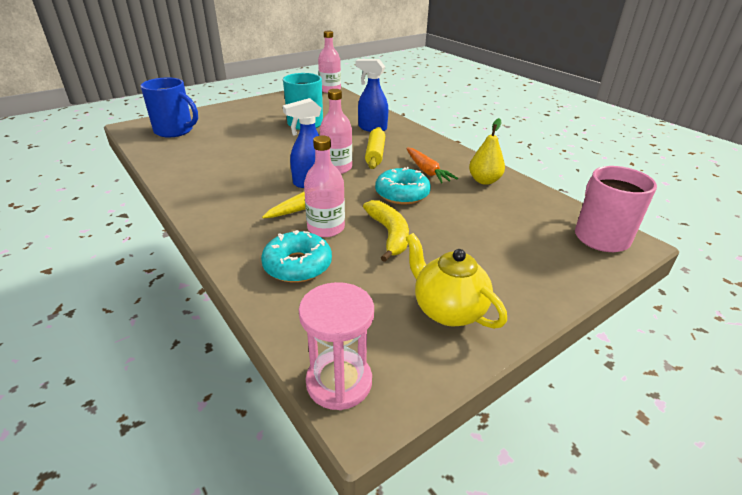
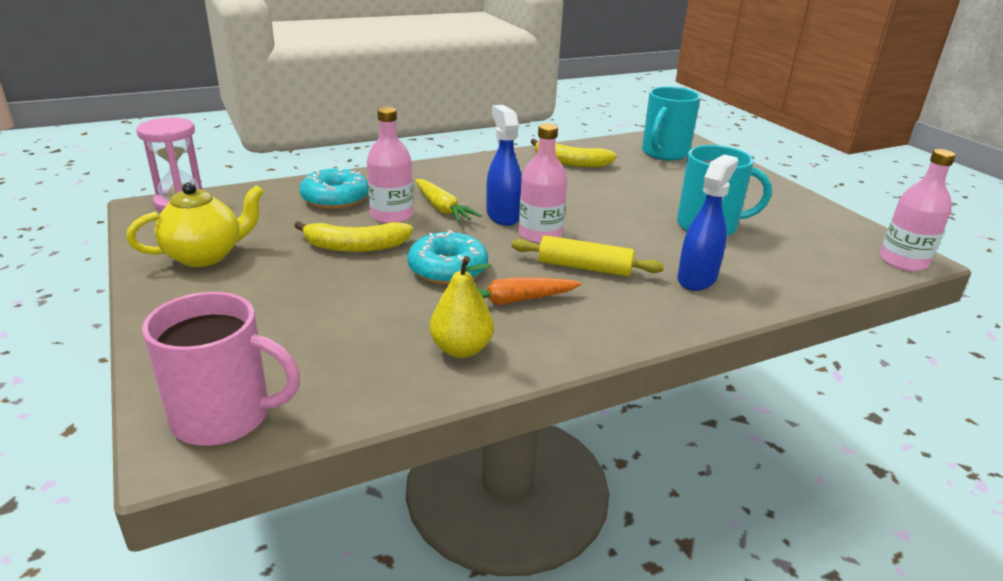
camera: 100 degrees right, 5 degrees down
(175, 131) = (664, 153): blue mug -> turquoise mug
(195, 162) = (570, 162): none -> yellow banana

